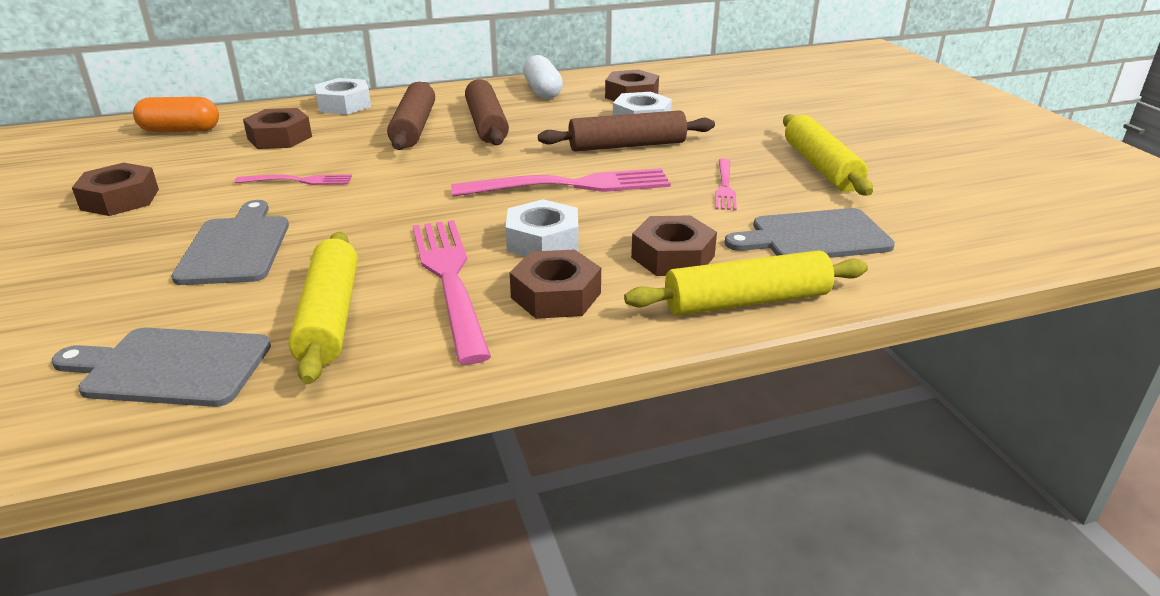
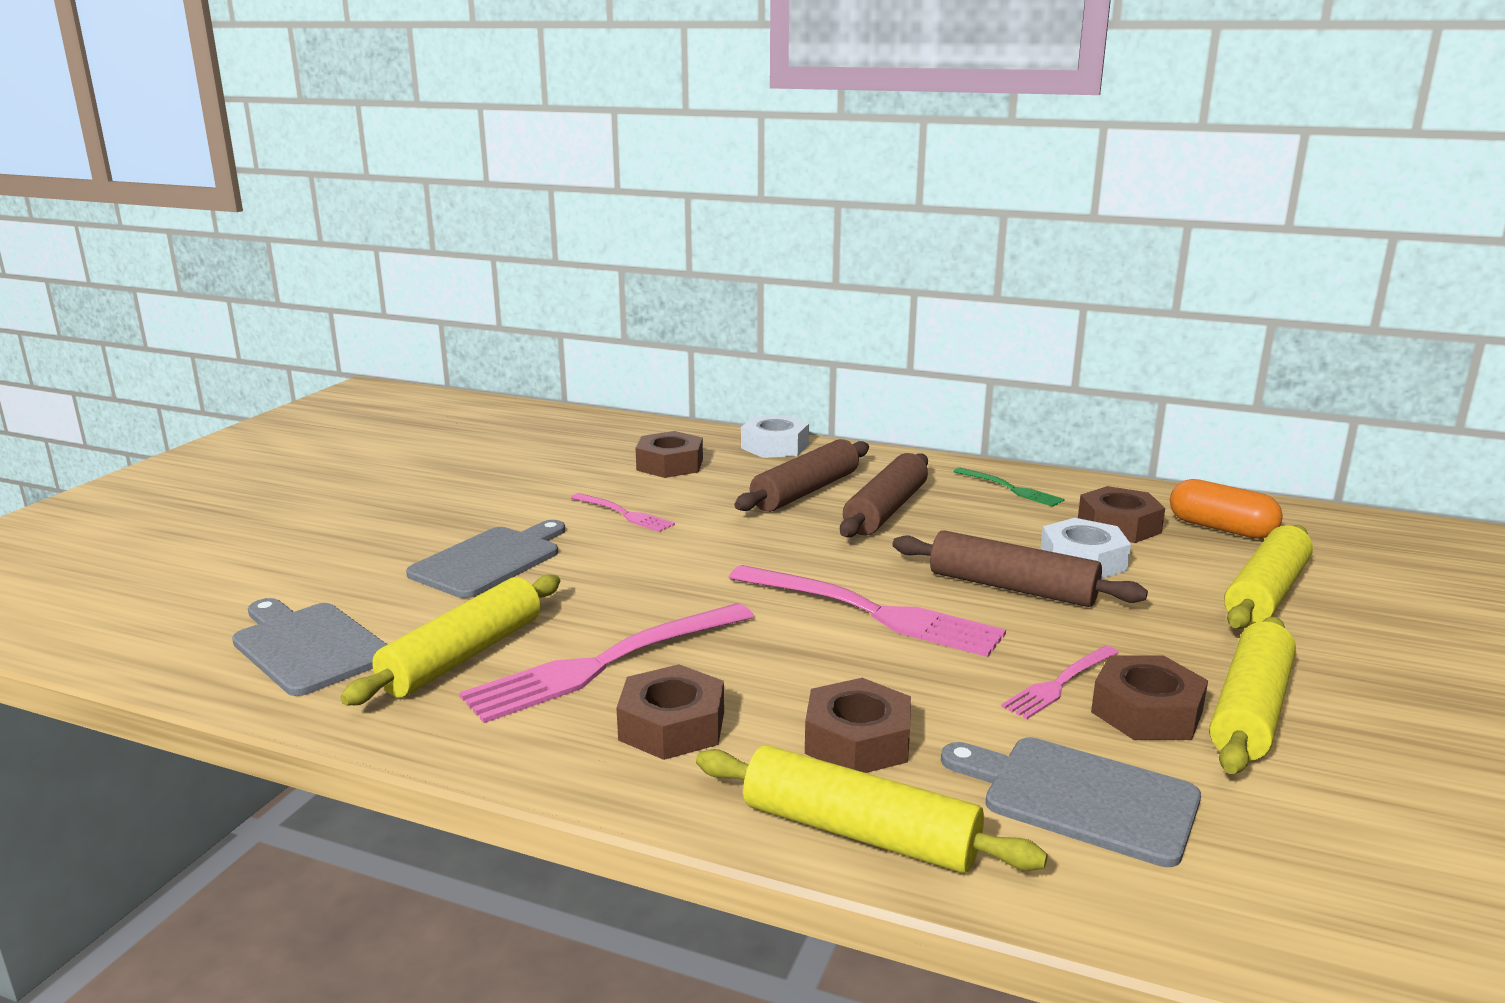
camera: 40 degrees right, 10 degrees down
(120, 199) = (474, 485): brown nut -> brown nut (1147, 712)
(180, 130) = (602, 433): orange capsule -> orange capsule (1221, 528)
(449, 279) = (604, 664): pink fork -> pink fork turned 150 degrees counterclockwise
(543, 91) = (1011, 489): white capsule -> green fork
(543, 241) = (747, 662): white nut -> none
(748, 109) = (1266, 593): none -> yellow rolling pin

